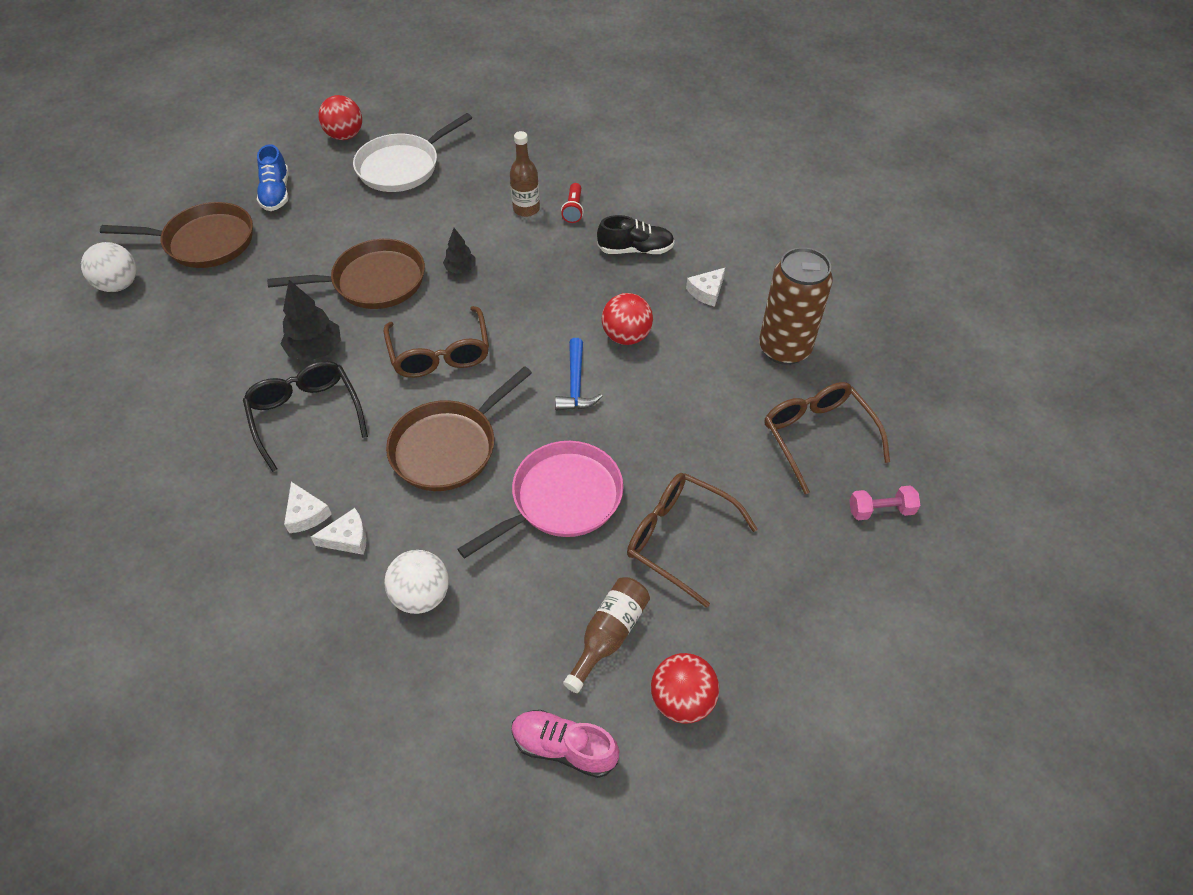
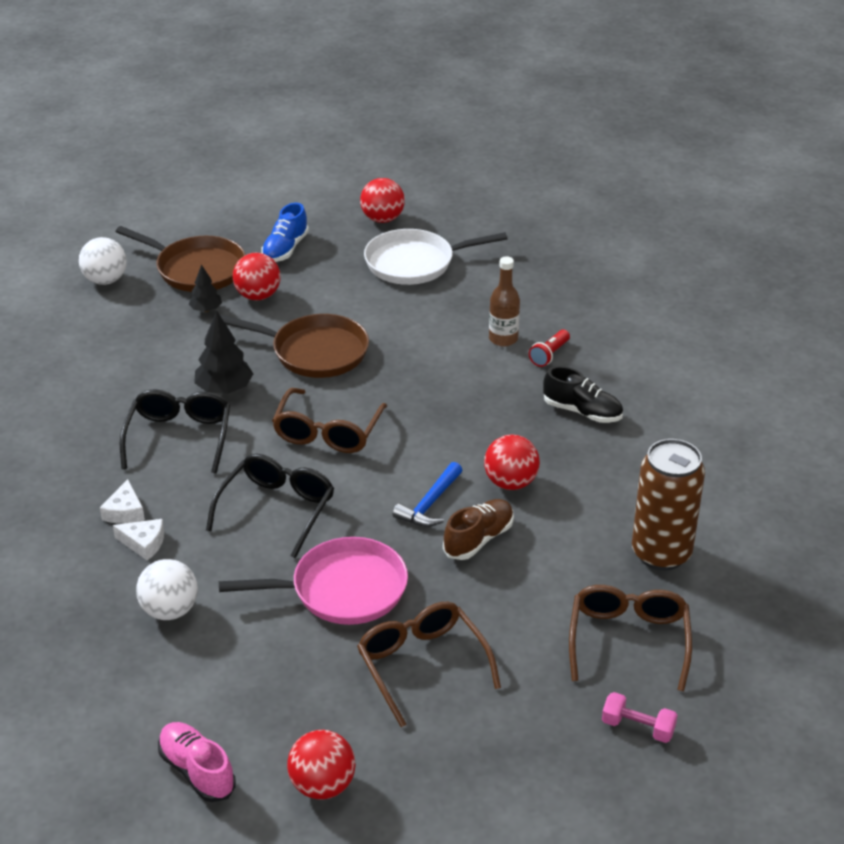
camera: 30 degrees right, 15 degrees down
(282, 247) = (258, 296): none -> red ball
(448, 447) = (277, 509): brown pan -> black glasses
(460, 269) = (400, 369): black tree -> black tree (206, 310)
(609, 635) = (299, 709): brown bottle -> none
(638, 399) = (478, 539): none -> brown shoe
(706, 292) = (623, 474): white cheese -> none

